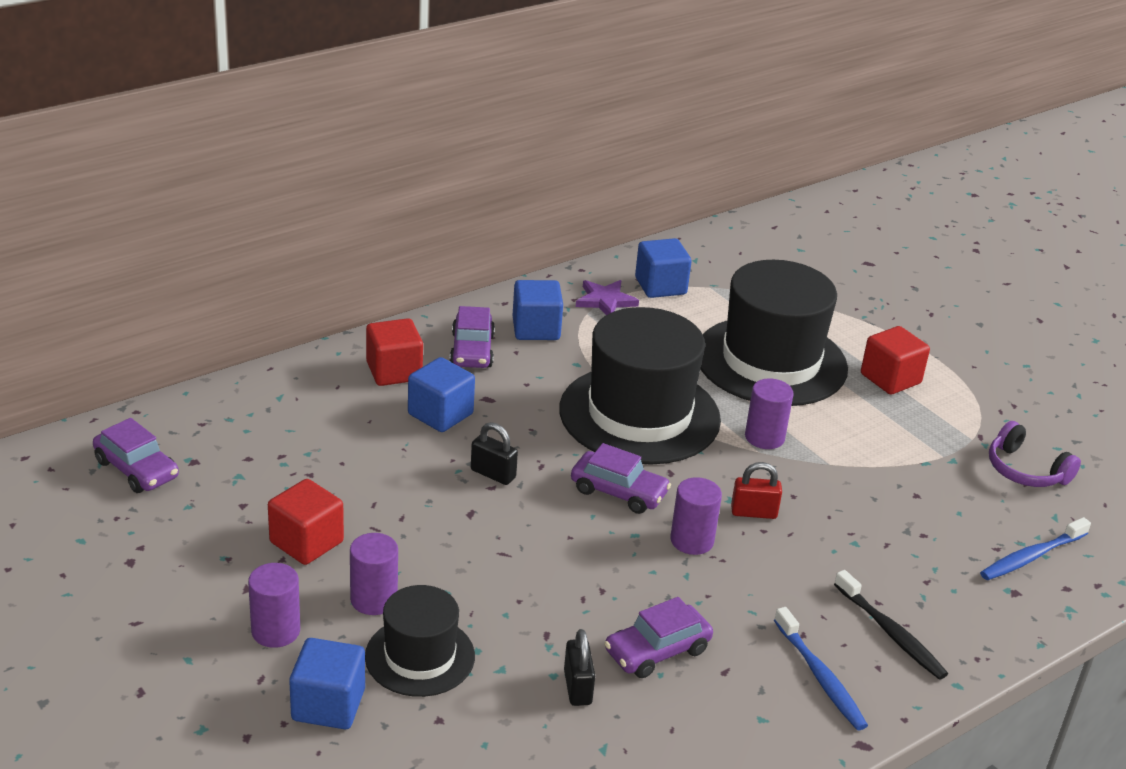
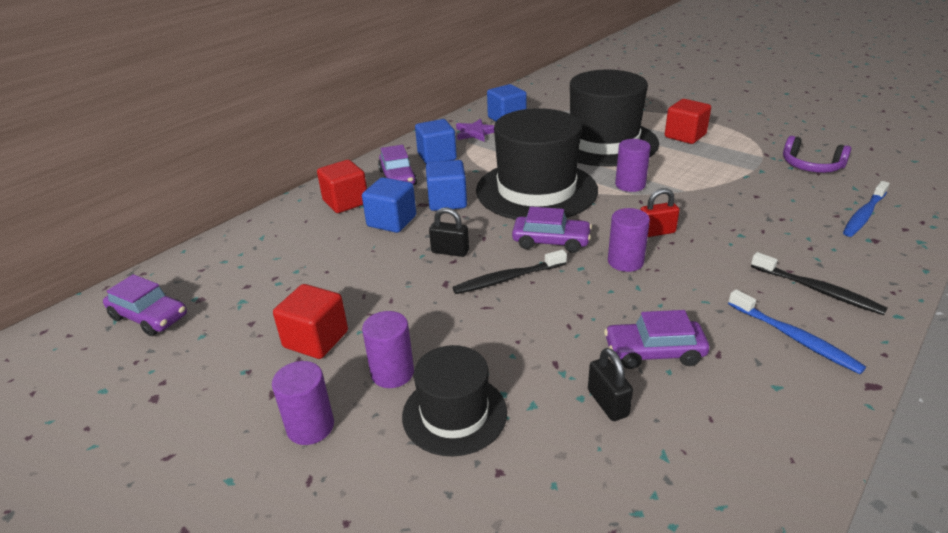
camera: 10 degrees left, 0 degrees up
(328, 705) = (385, 488): blue cube -> blue cube (447, 201)
(543, 526) = (508, 278): none -> black toothbrush
(657, 651) = (654, 352): purple car -> purple car turned 45 degrees clockwise

